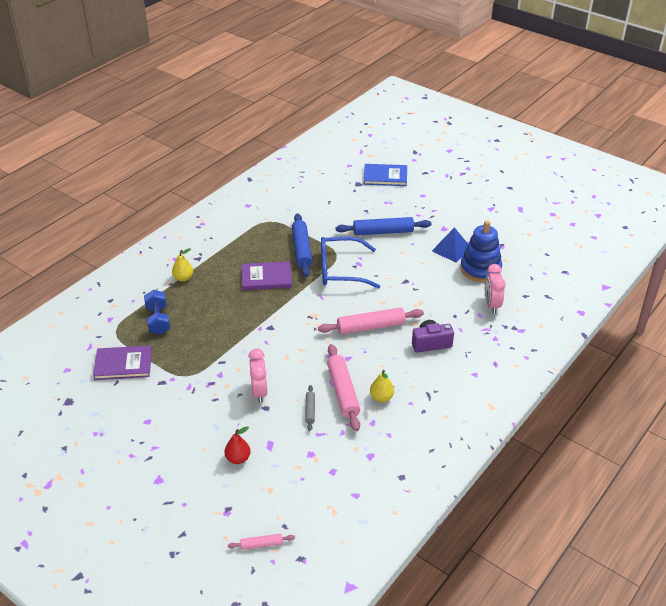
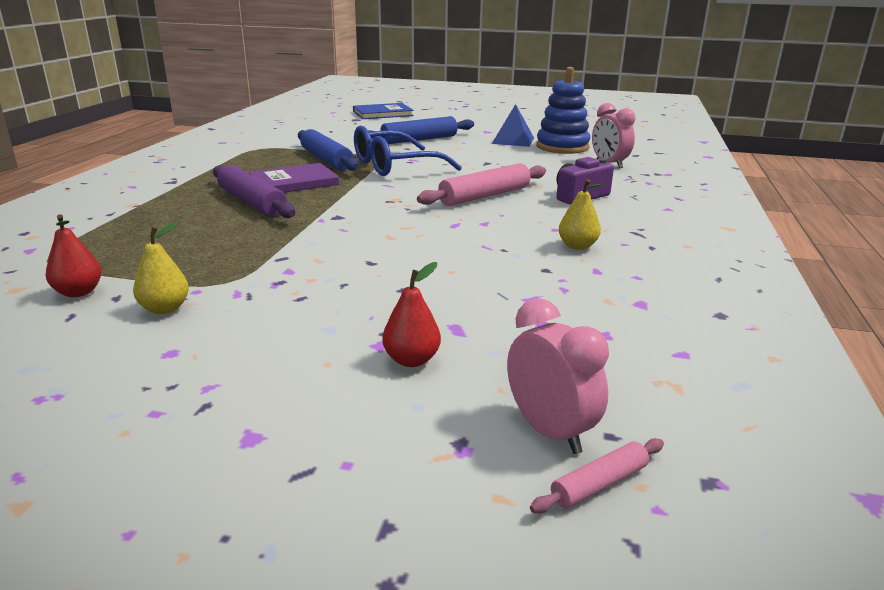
camera: 25 degrees left, 15 degrees down
(123, 364) = (78, 292): purple book -> red pear
(158, 320) = (131, 238): blue dumbbell -> none
(183, 278) = (157, 198): yellow pear -> yellow pear (165, 309)
(232, 297) = (252, 202): none -> purple rolling pin
(259, 392) = (378, 275): pink clock -> pink clock (549, 431)
(310, 410) = (484, 277): grey rolling pin -> none
(343, 392) = (514, 251): pink rolling pin -> none

